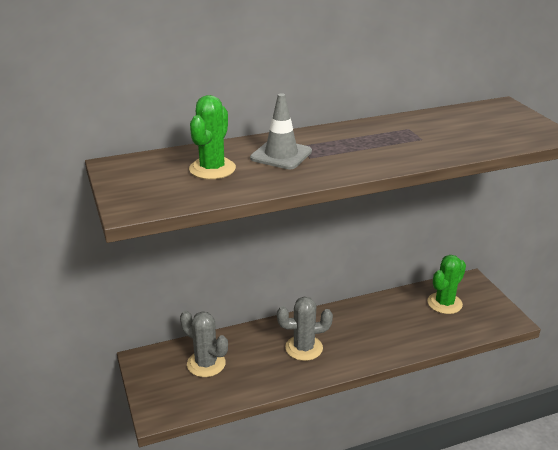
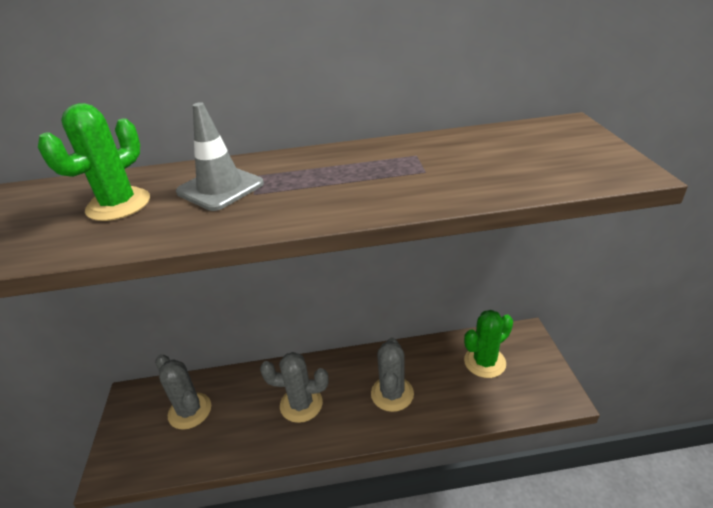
camera: 15 degrees right, 5 degrees up
(377, 332) = (392, 394): none -> grey cactus

